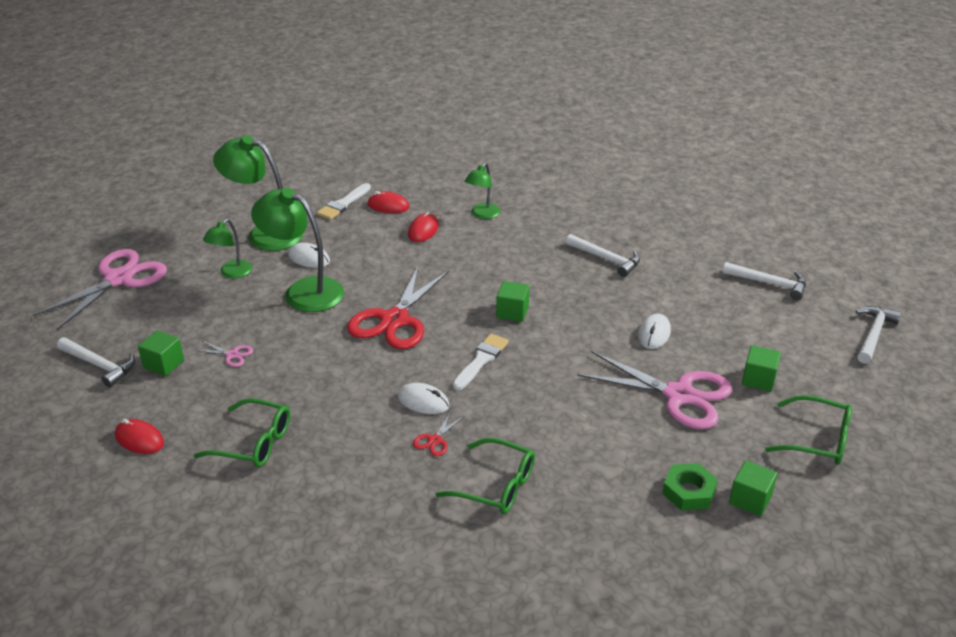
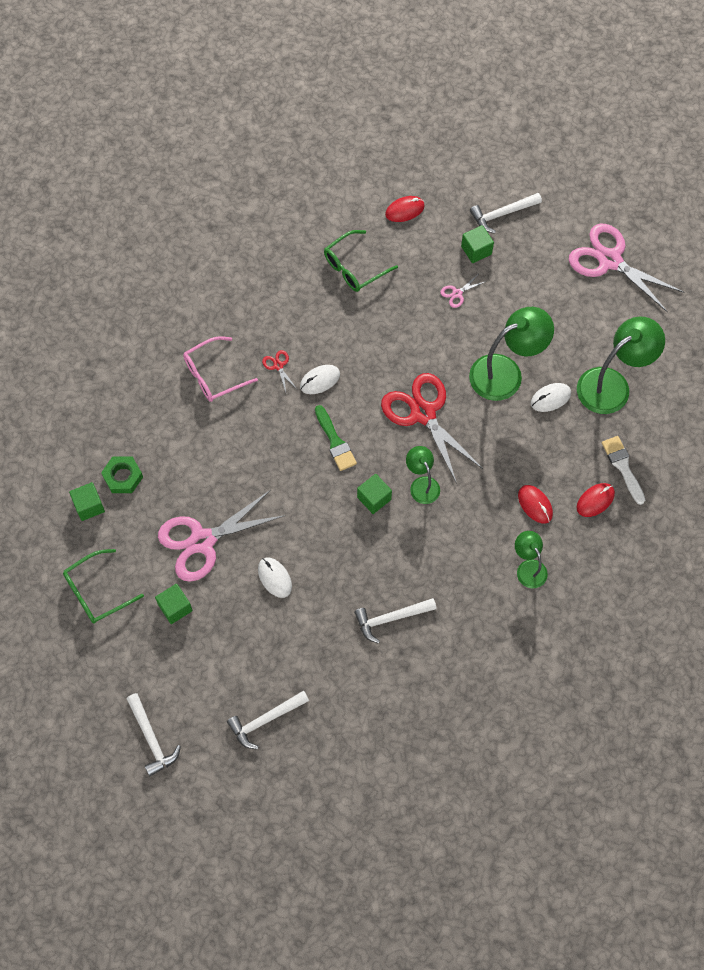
camera: 125 degrees right, 30 degrees up
(118, 279) = (610, 260): pink scissors -> pink scissors turned 150 degrees clockwise
(231, 273) = (566, 336): green lamp -> green lamp (422, 484)
(481, 360) = (335, 441): white brush -> green brush
(496, 486) = (213, 375): green glasses -> pink glasses

